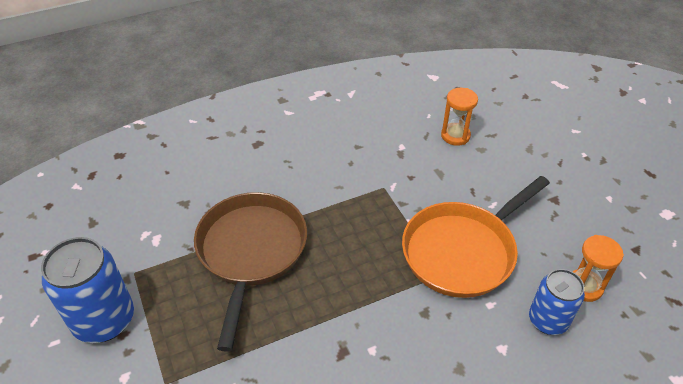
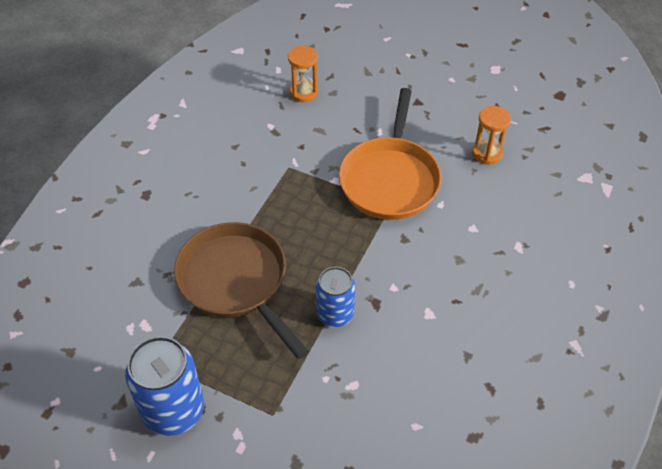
camera: 40 degrees left, 5 degrees up
(548, 320) = (484, 191): blue can -> blue can (335, 314)

